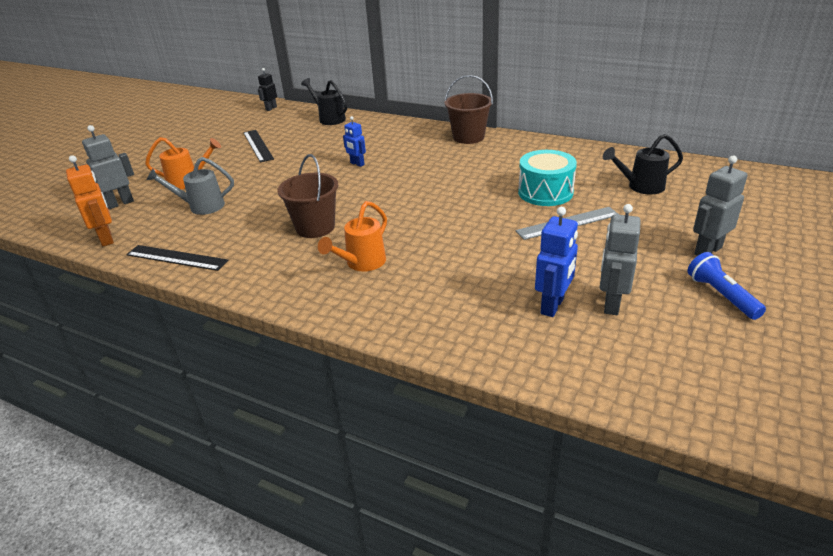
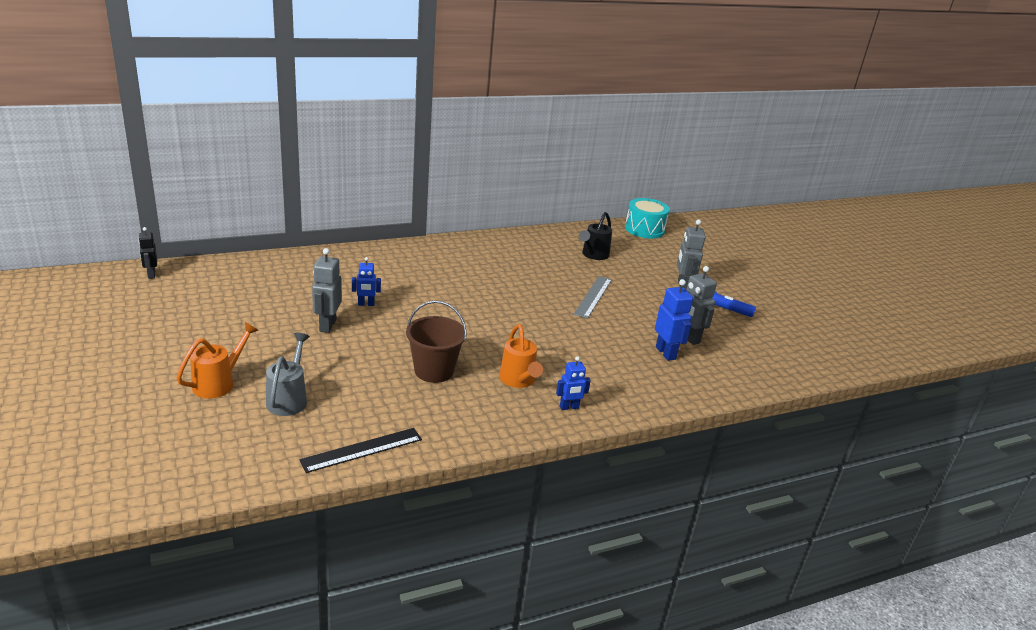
camera: 55 degrees left, 5 degrees down
(107, 239) = (248, 472): orange robot -> none
(120, 203) = (181, 436): grey robot -> grey robot (327, 325)
(201, 206) = (289, 399): grey watering can -> grey watering can turned 150 degrees clockwise
(258, 145) = (223, 319): black ruler -> none
(329, 119) = (250, 268): black watering can -> none
(361, 305) = (569, 407): none -> blue robot
(468, 137) = (419, 250): brown bucket -> none
(545, 192) = (546, 279): turquoise drum -> turquoise drum (644, 229)

